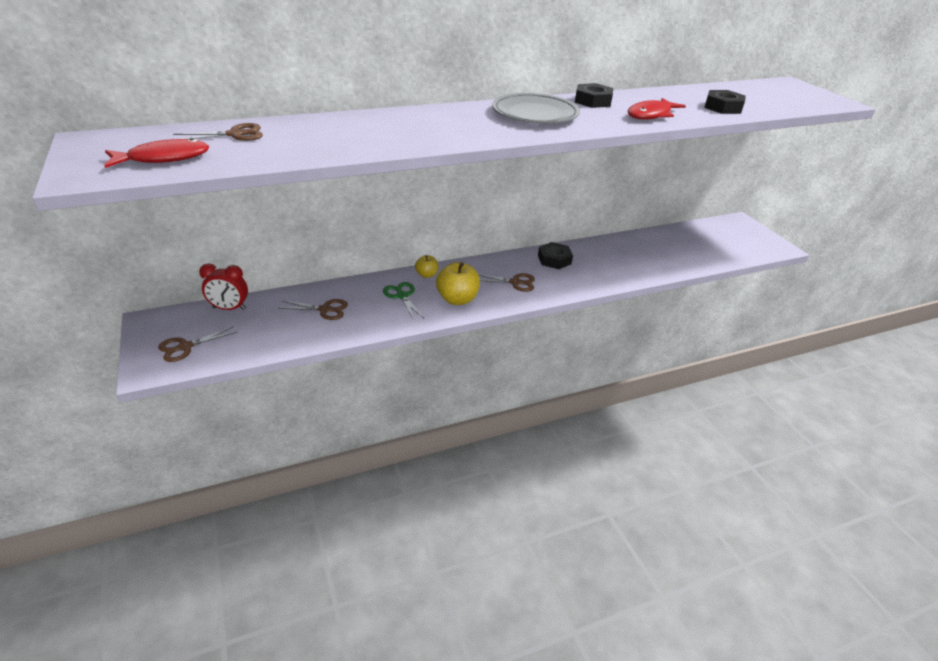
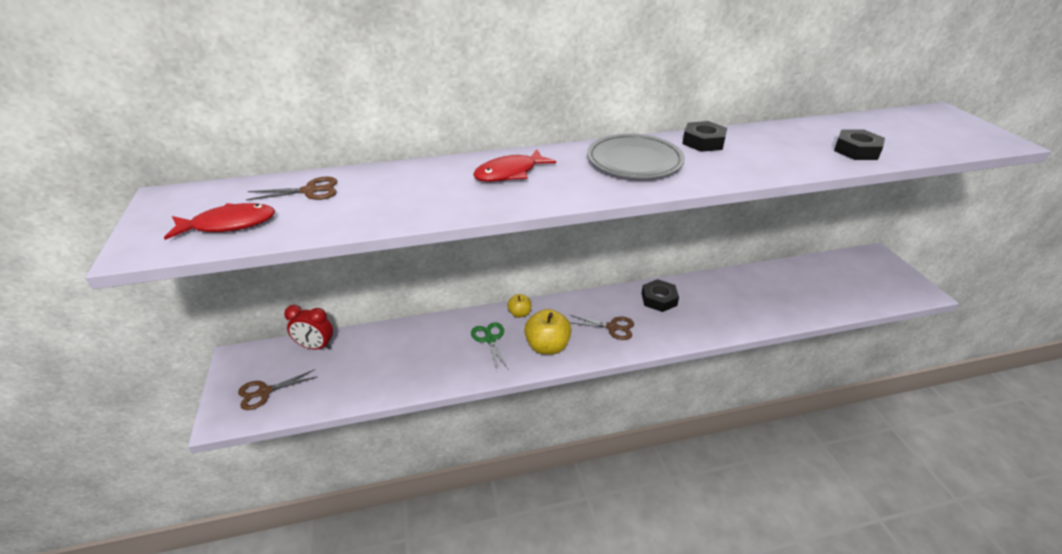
camera: 10 degrees right, 0 degrees up
(325, 309) = (409, 353): brown scissors -> none
(651, 115) = (768, 162): red fish -> red fish (509, 173)

